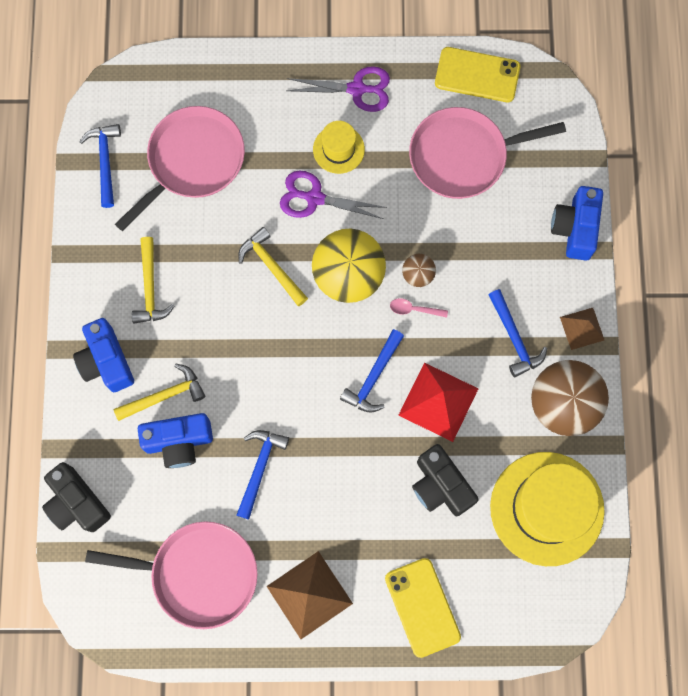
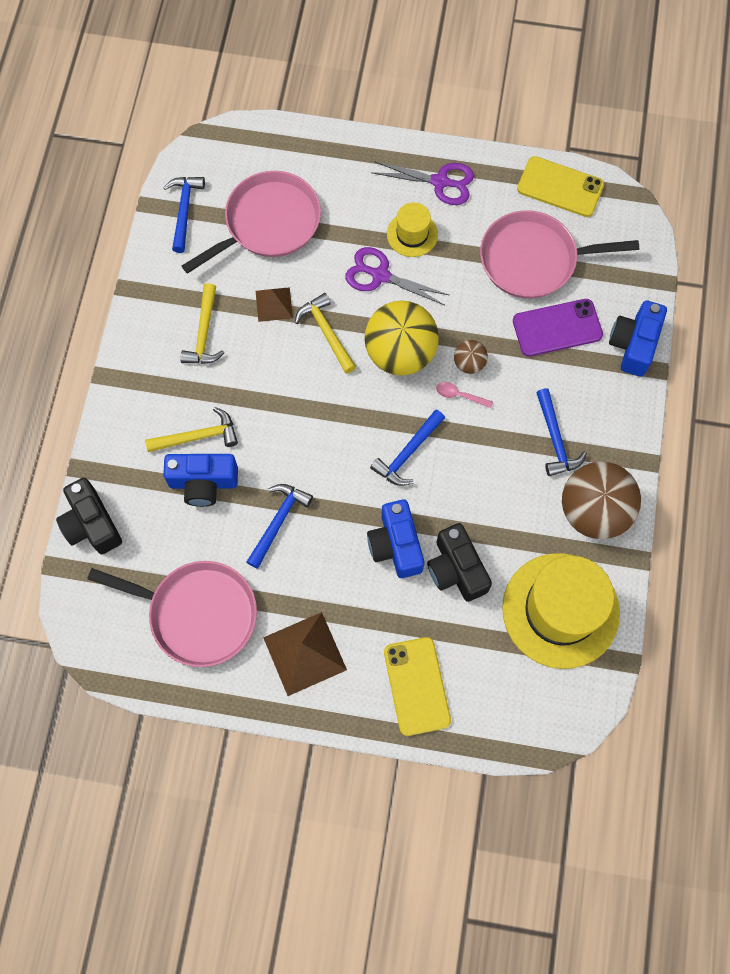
camera: 10 degrees right, 5 degrees down
(106, 361) = (148, 395): blue camera -> blue camera (396, 545)
(438, 401) = (468, 487): red pyramid -> none
(498, 223) = (557, 328): none -> purple phone
(582, 328) = (625, 441): brown pyramid -> brown pyramid (274, 304)

